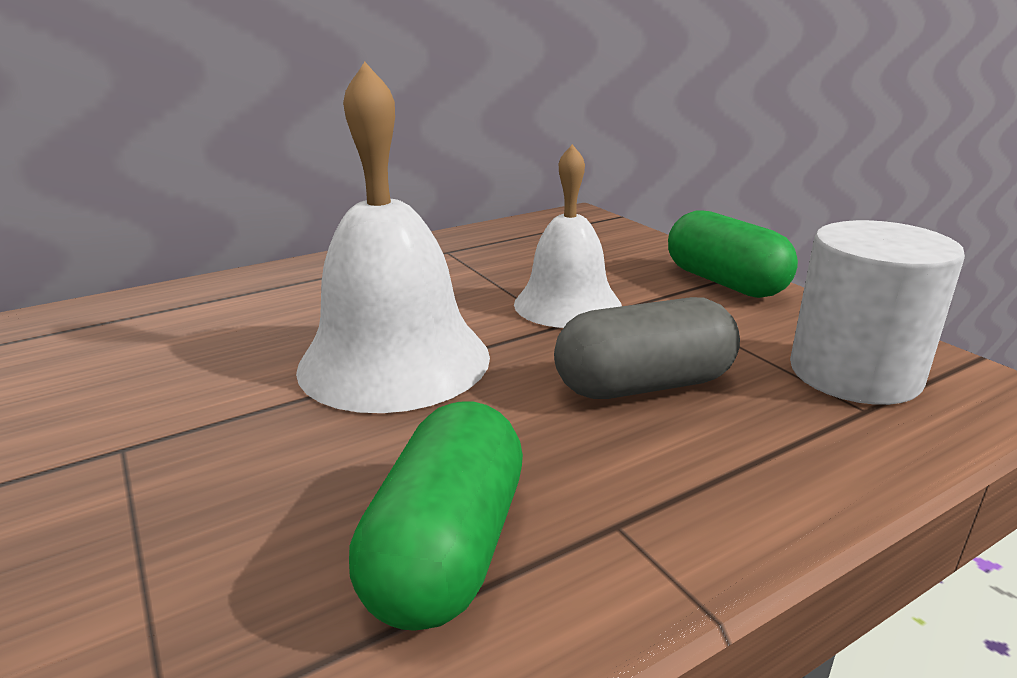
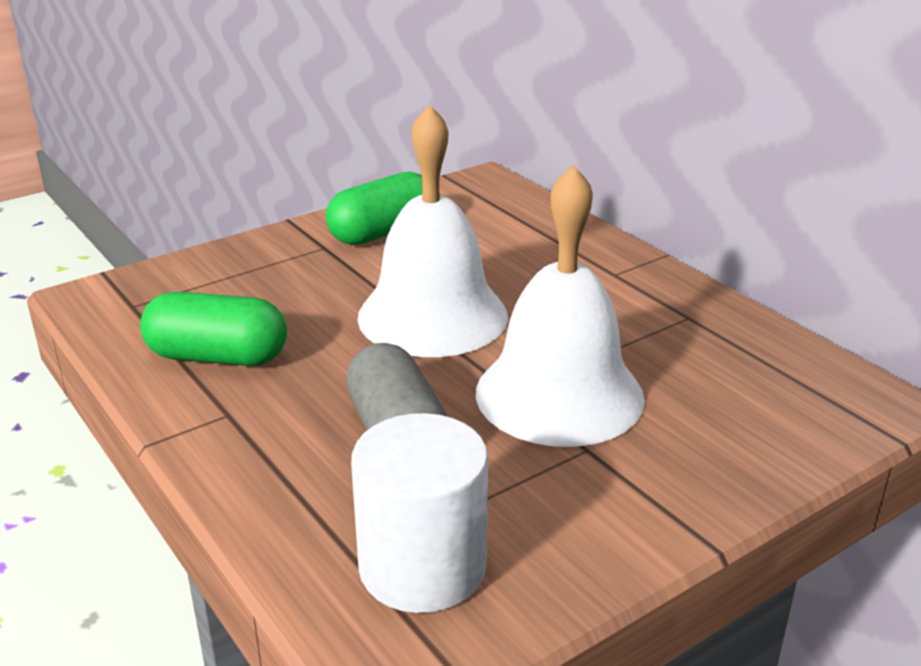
camera: 85 degrees right, 5 degrees up
(567, 304) = (559, 394): white bell -> white bell, size x1.51
(724, 282) = (653, 510): green capsule -> green capsule (382, 232)

